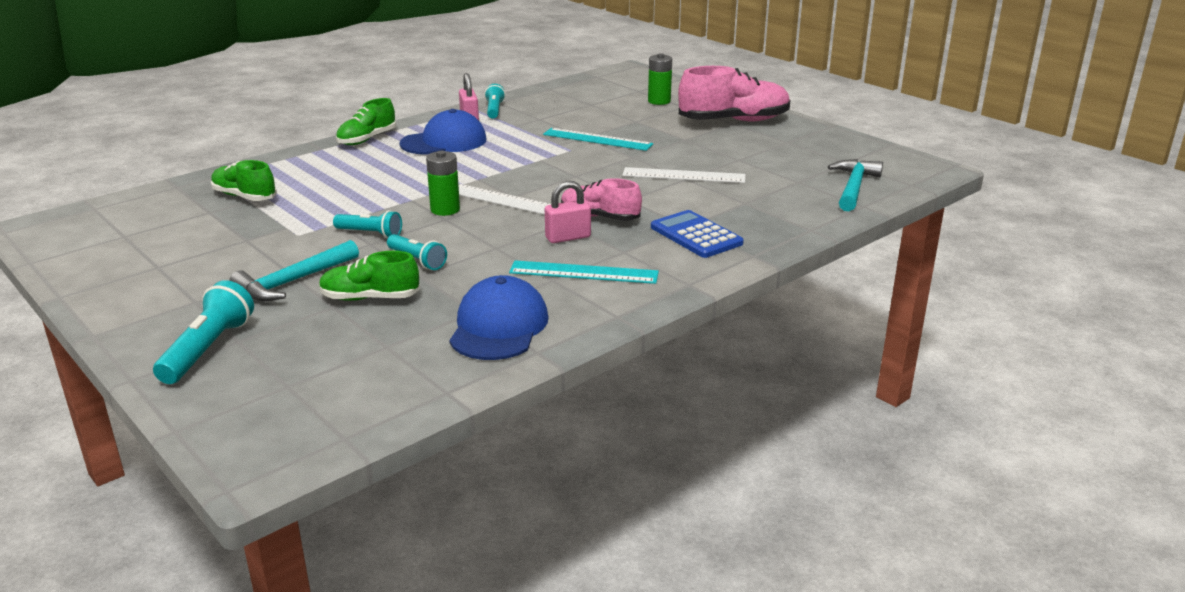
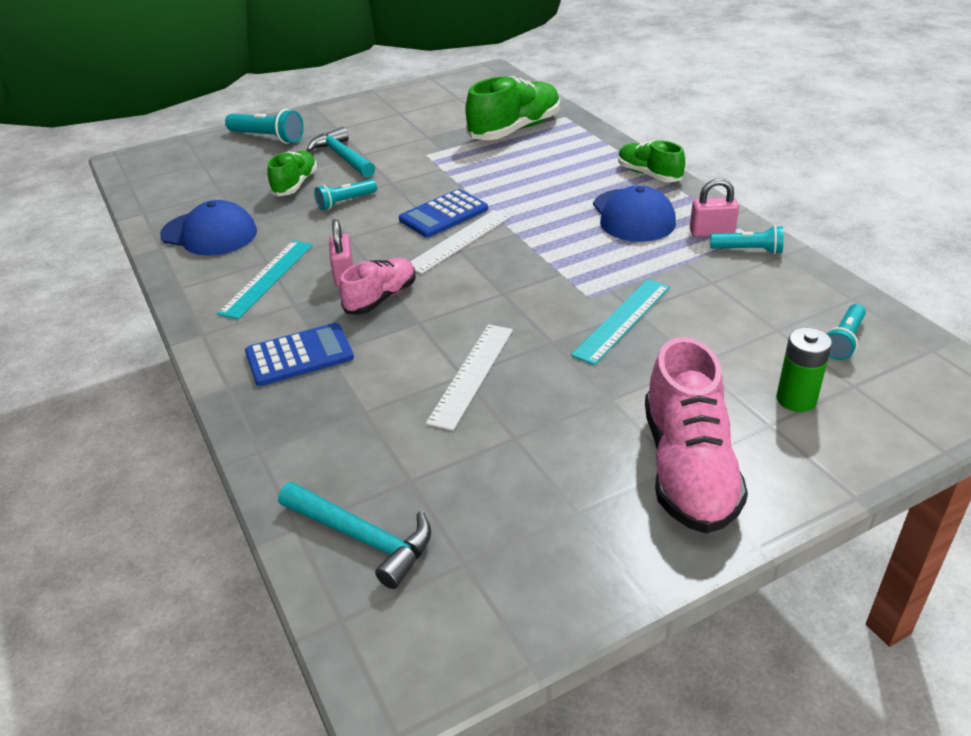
camera: 105 degrees right, 10 degrees up
(244, 197) = (515, 130): green shoe -> green shoe, size x1.66
(370, 234) = (410, 182): turquoise flashlight -> turquoise flashlight (843, 341)
(445, 210) = (444, 215): green battery -> blue calculator

